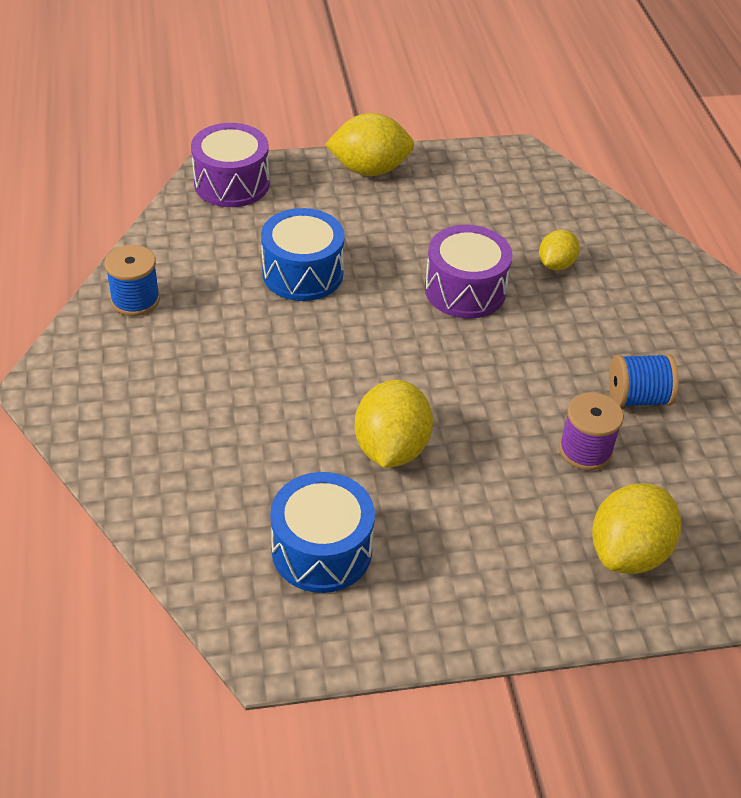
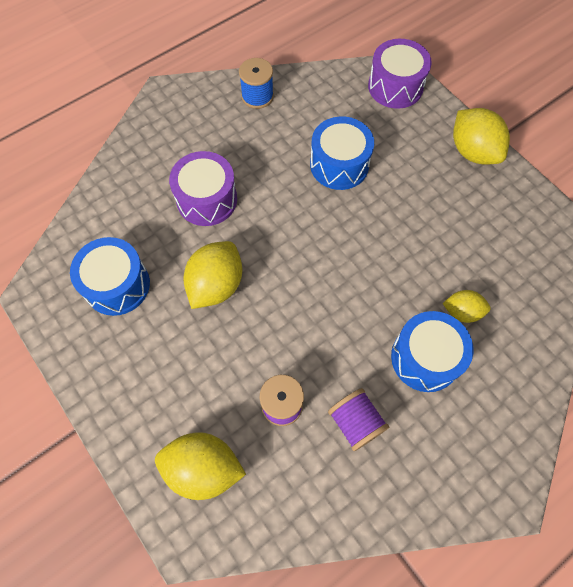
camera: 65 degrees right, 20 degrees up
(391, 448) = (216, 285): yellow lemon -> yellow lemon turned 45 degrees counterclockwise
(465, 290) = (390, 264): purple drum -> purple drum (207, 199)
(592, 314) = (425, 358): none -> blue drum
(637, 398) = (355, 423): blue spool -> purple spool

